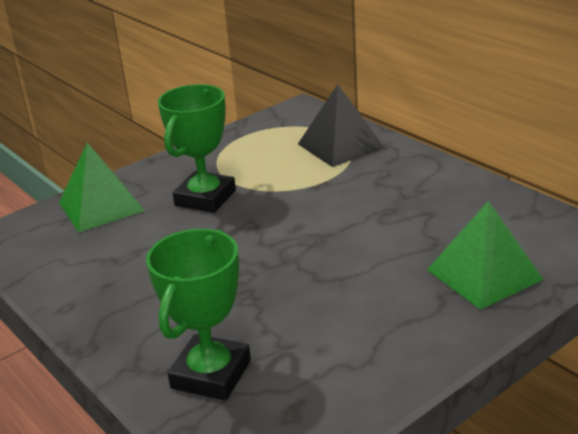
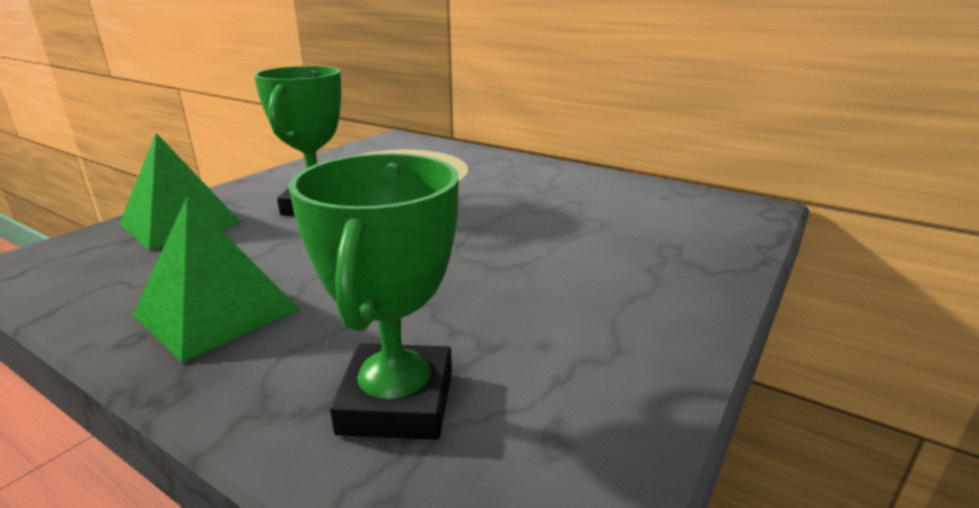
camera: 20 degrees left, 5 degrees down
(340, 145) = (451, 159): black pyramid -> none
(484, 274) = (678, 244): green pyramid -> green pyramid (216, 311)

